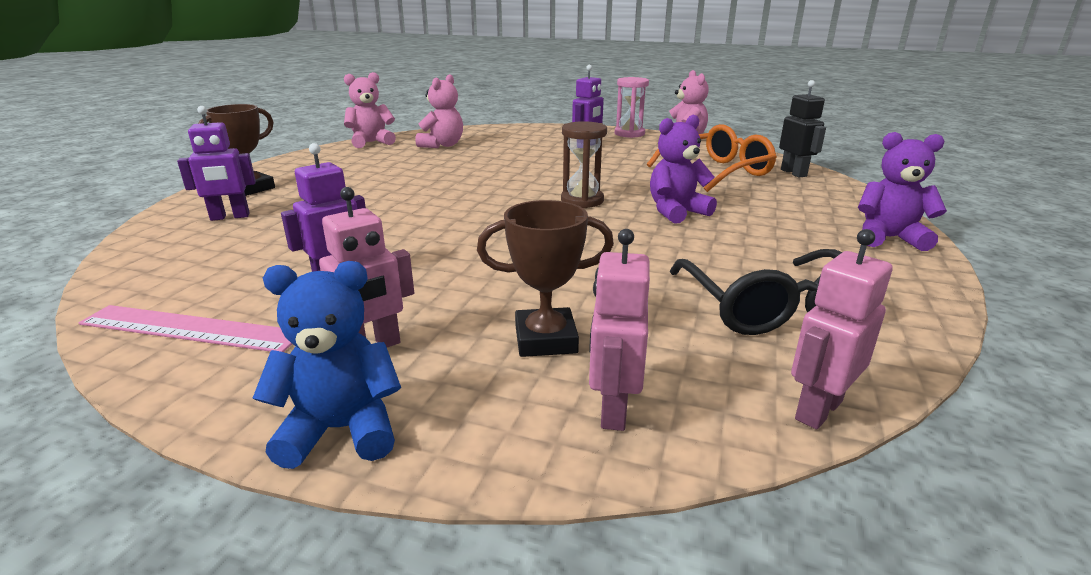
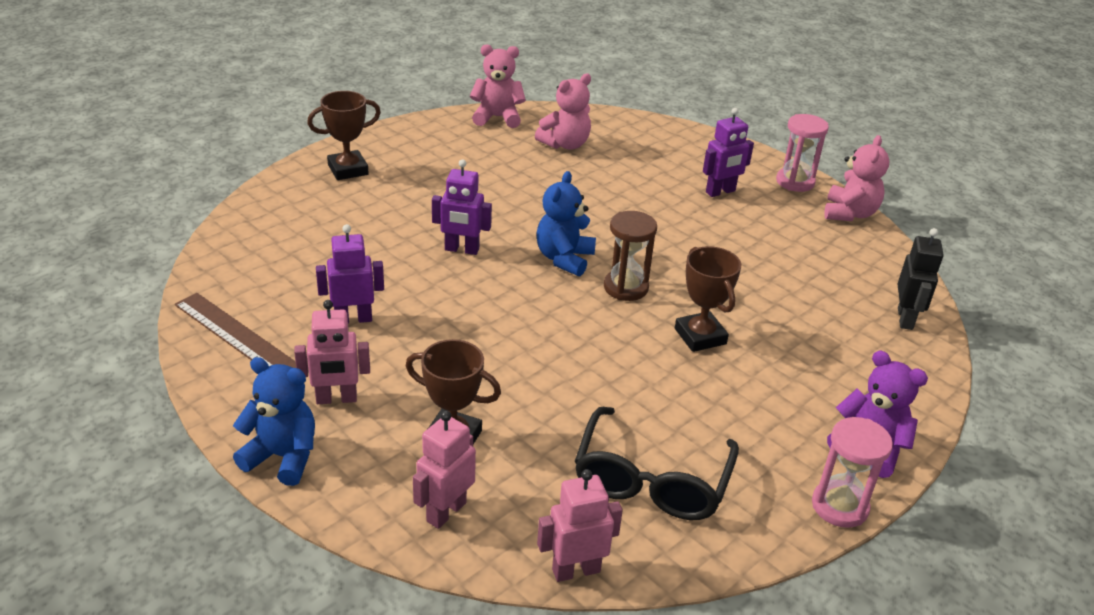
camera: 25 degrees right, 10 degrees up
(191, 328) = (237, 335): pink ruler -> brown ruler
(230, 217) = (313, 209): purple robot -> purple robot (461, 250)
(511, 197) = (564, 259): none -> blue teddy bear
(676, 212) = (700, 336): purple teddy bear -> brown trophy
(716, 172) = (816, 287): orange glasses -> none
(932, 277) = (839, 506): none -> pink hourglass

